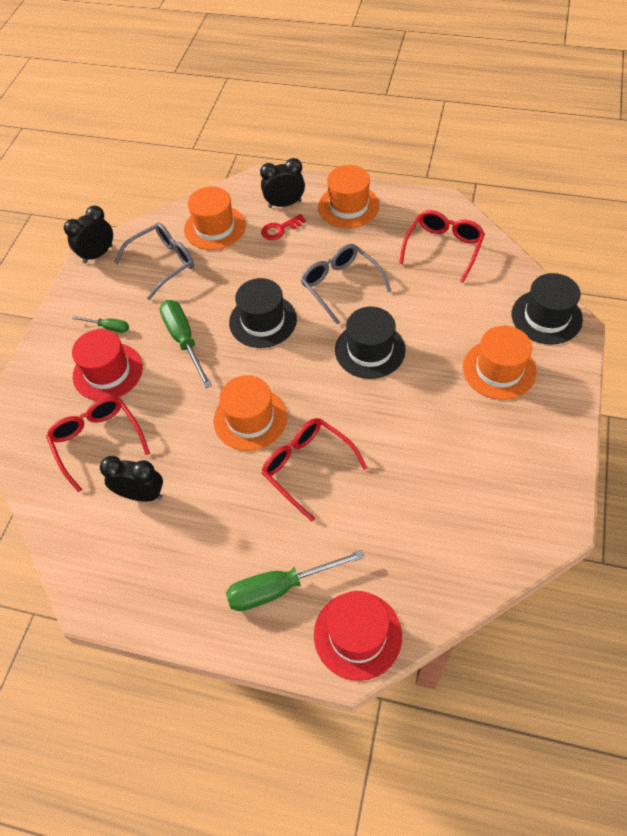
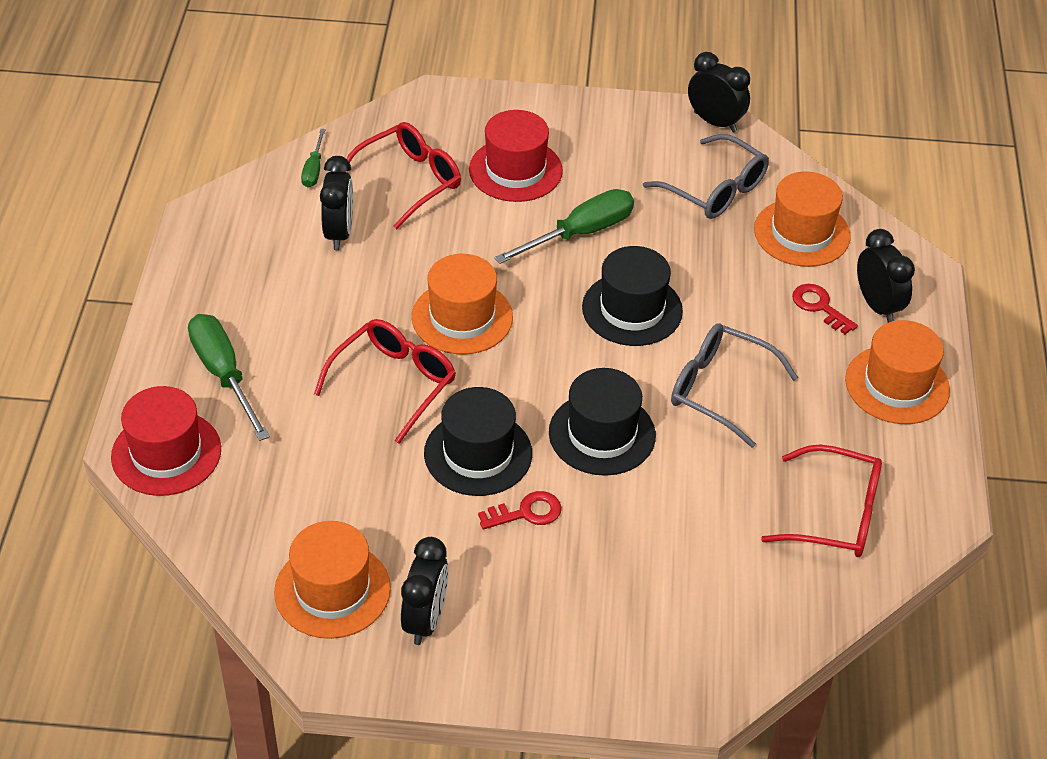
camera: 75 degrees right, 10 degrees down
(108, 327) = (587, 157): green screwdriver -> green screwdriver (314, 169)
(341, 285) = (720, 390): grey glasses -> grey glasses turned 105 degrees counterclockwise
(433, 398) = (526, 512): none -> red key
(499, 369) = (593, 593): orange hat -> orange hat (332, 590)
(520, 464) = (425, 620): none -> black clock
(546, 317) = (715, 659): black hat -> black hat (478, 453)

